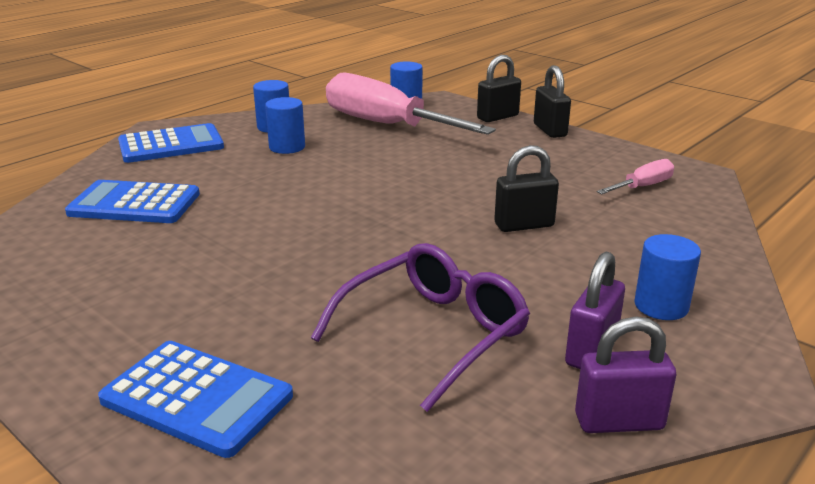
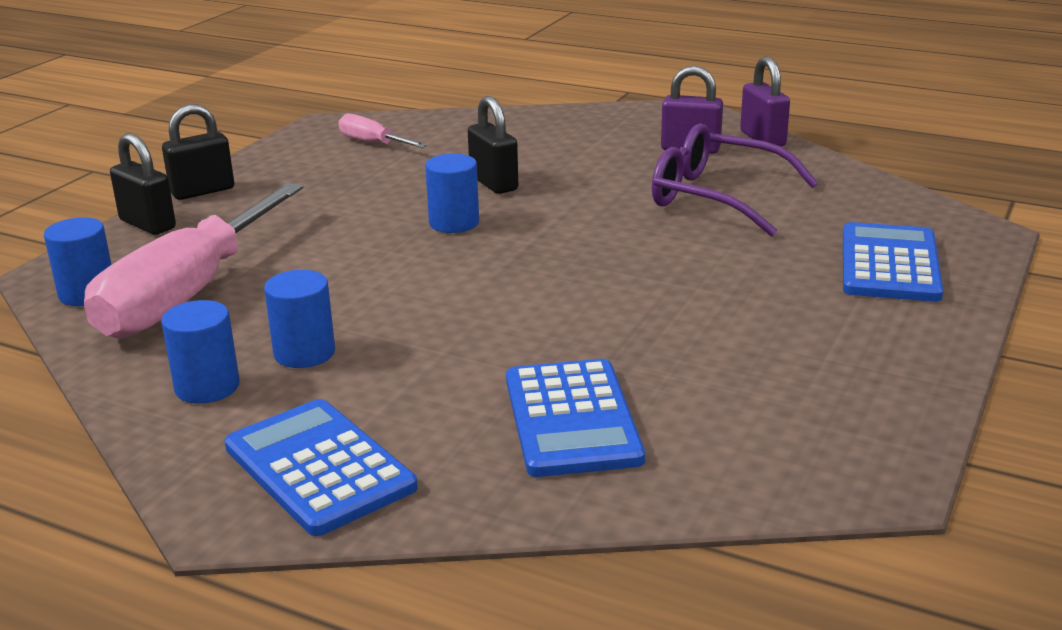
camera: 105 degrees left, 0 degrees up
(661, 306) = (608, 132): blue cylinder -> blue cylinder (454, 223)

